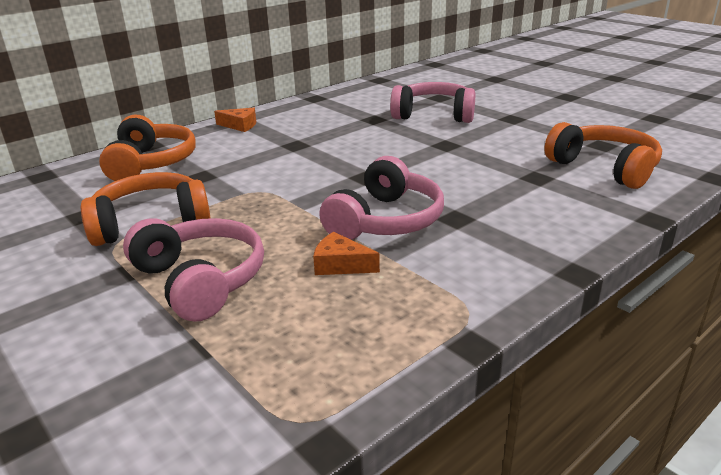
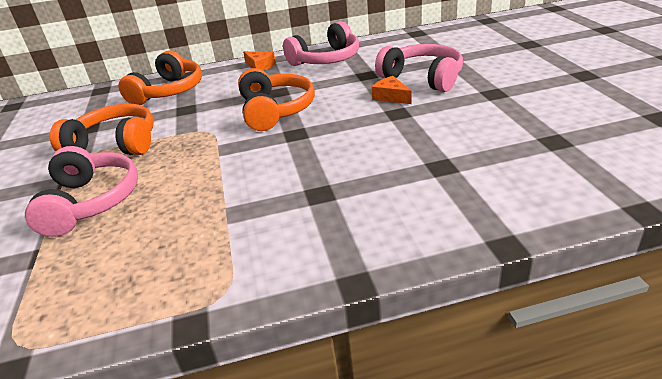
camera: 30 degrees right, 5 degrees up
(340, 265) = (186, 215): orange cheese -> orange cheese (391, 97)
(386, 220) = (262, 182): pink headphones -> pink headphones (326, 60)
(604, 168) = (524, 170): orange headphones -> orange headphones (275, 110)

